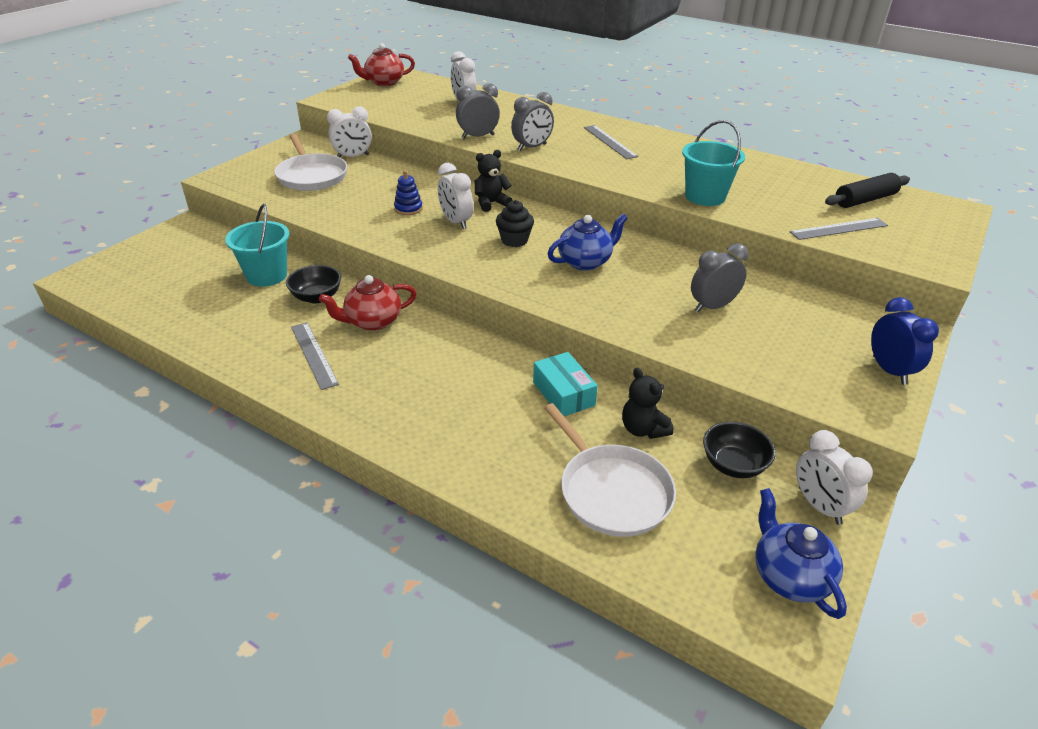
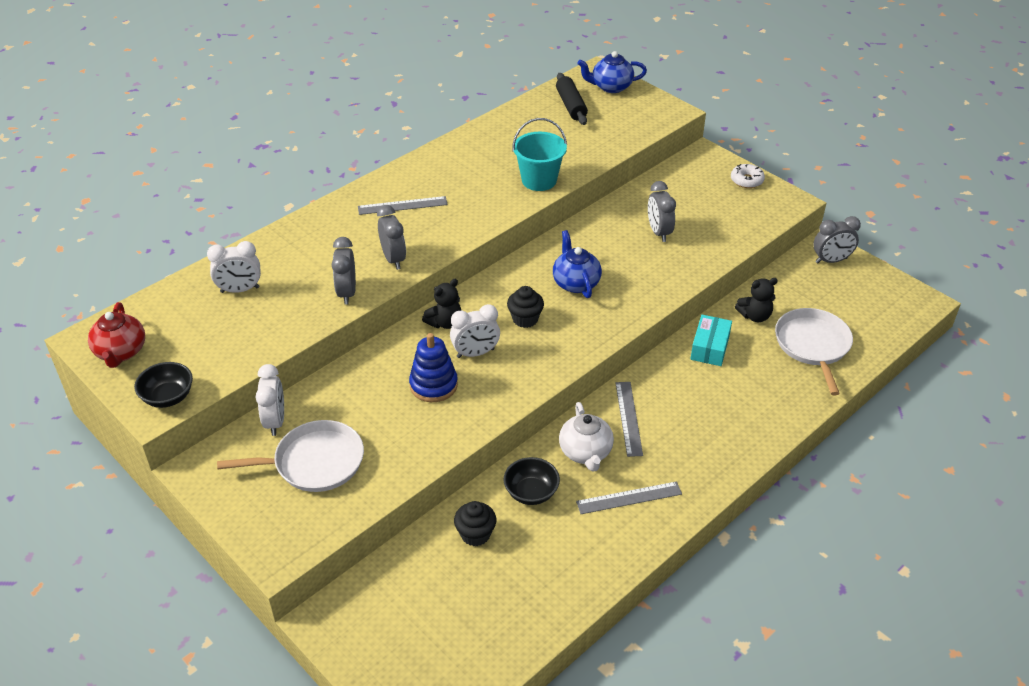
camera: 75 degrees left, 5 degrees up
(267, 275) = (475, 534): turquoise bucket -> black cupcake
(372, 322) = (585, 452): red teapot -> white teapot
(408, 209) = (433, 385): blue stacking toy -> blue stacking toy, size x1.57
(491, 203) = (445, 322): black teddy bear -> black teddy bear turned 120 degrees counterclockwise
(563, 394) = (710, 347): turquoise box -> turquoise box turned 60 degrees counterclockwise
(611, 491) = (813, 345): white pan -> white pan turned 75 degrees counterclockwise
(733, 465) = (793, 284): black bowl -> black bowl (168, 397)
(789, 576) = (883, 290): blue teapot -> blue teapot (611, 87)
(819, 506) = (831, 260): white clock -> grey clock
(838, 229) = (612, 133): grey ruler -> grey ruler (628, 418)
(889, 370) = (746, 180): blue clock -> white donut

